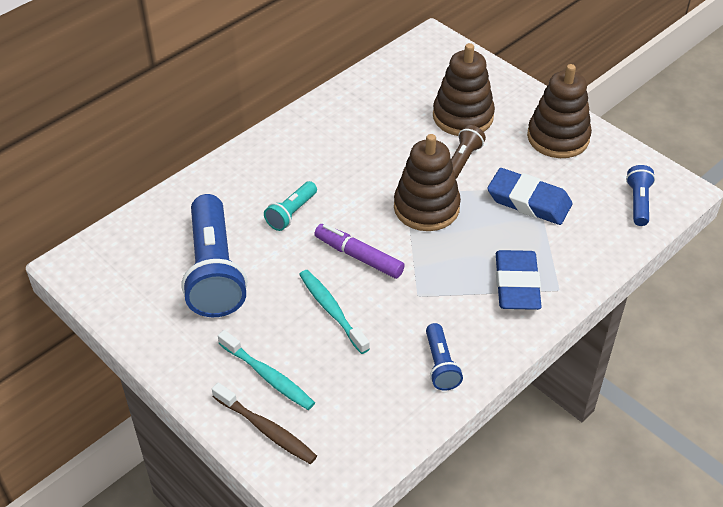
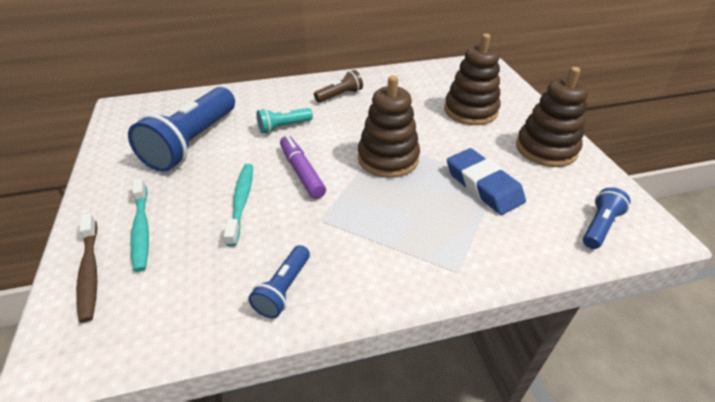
camera: 30 degrees right, 5 degrees down
(462, 160) = (446, 137): brown flashlight -> brown flashlight (340, 95)
(517, 285) = (418, 249): blue eraser -> none

